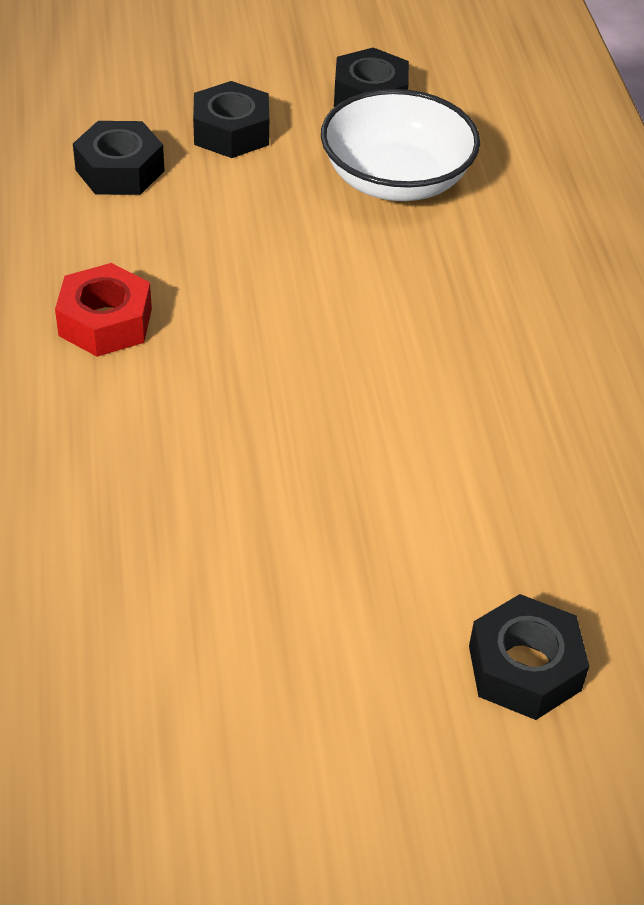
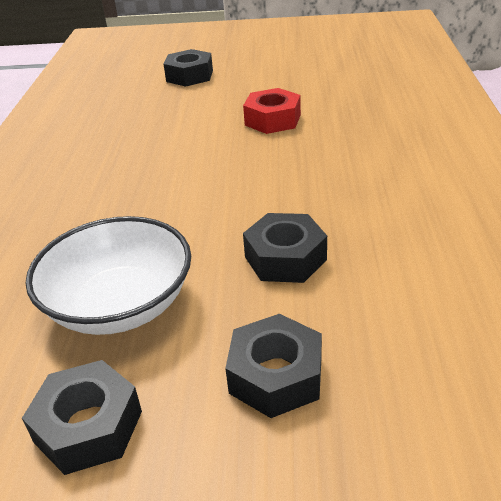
camera: 165 degrees left, 10 degrees down
(105, 322) = (392, 196): red nut -> red nut (272, 120)
(119, 170) = (402, 327): black nut -> black nut (285, 258)

